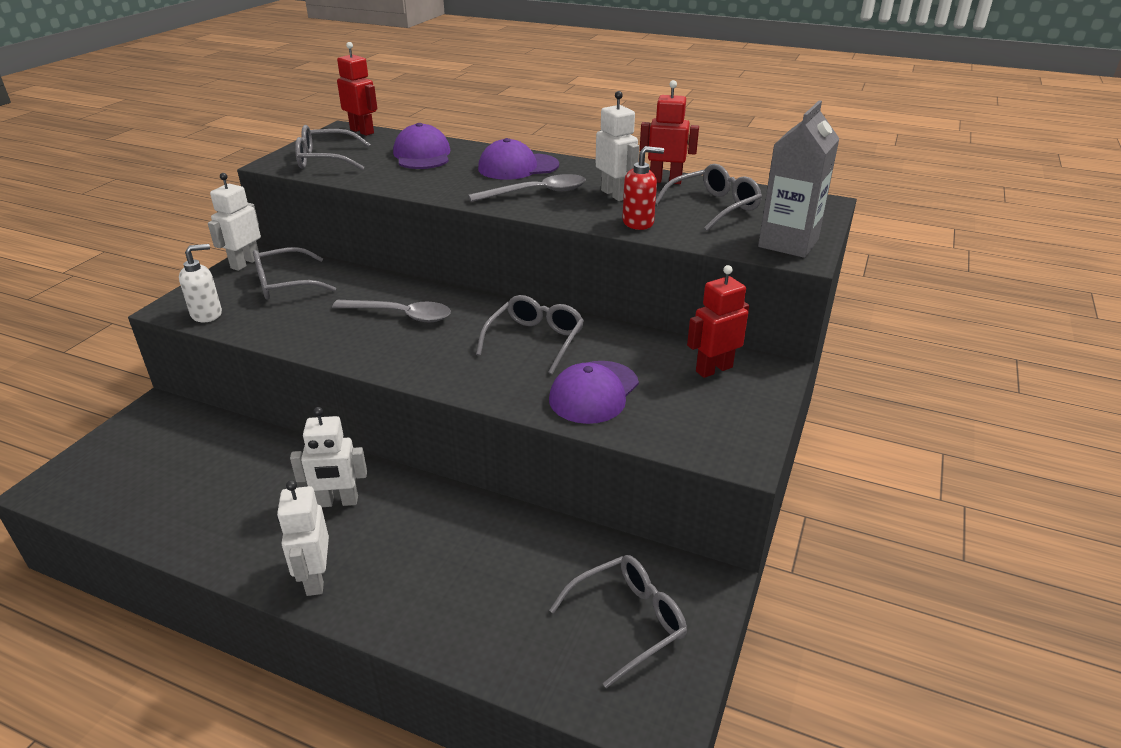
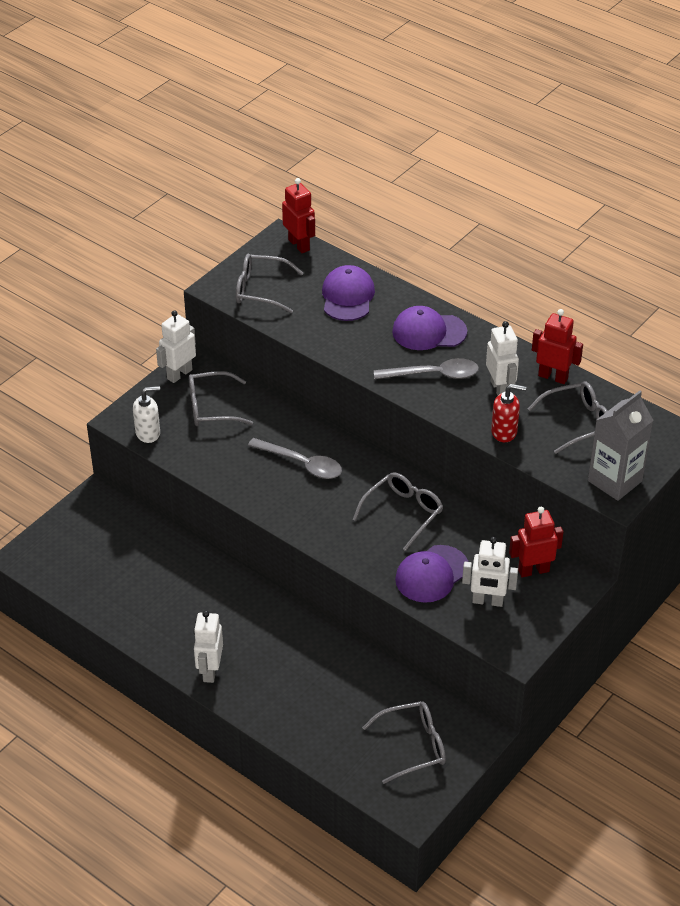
camera: 15 degrees right, 10 degrees up
(338, 502) = (231, 613): white robot -> white robot (487, 601)

